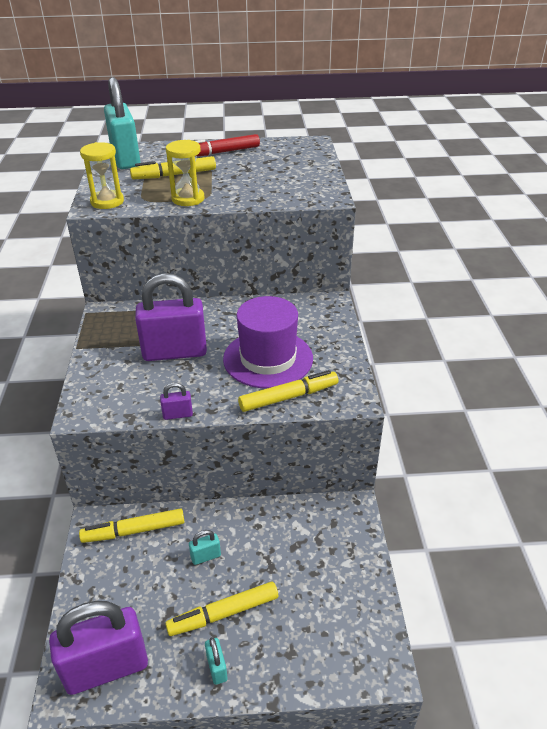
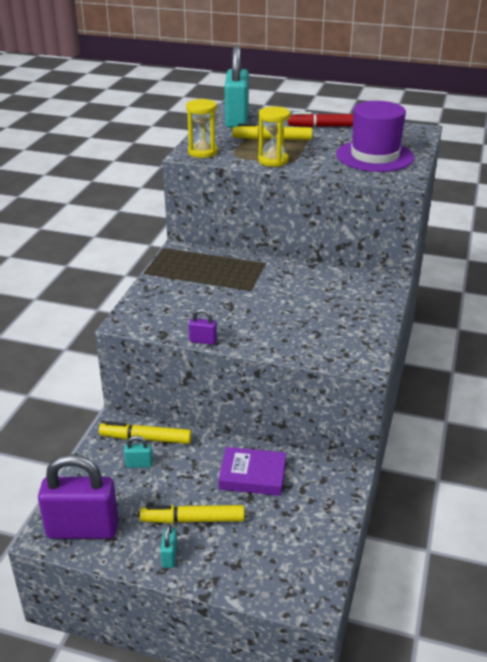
camera: 20 degrees right, 5 degrees down
(175, 352) = (224, 293): purple padlock -> none
(206, 556) = (197, 474): turquoise padlock -> turquoise padlock (139, 464)
(263, 540) = (252, 476): none -> purple book
(268, 358) = (303, 315): purple hat -> purple hat (375, 156)
(288, 397) = (305, 349): yellow marker -> none

